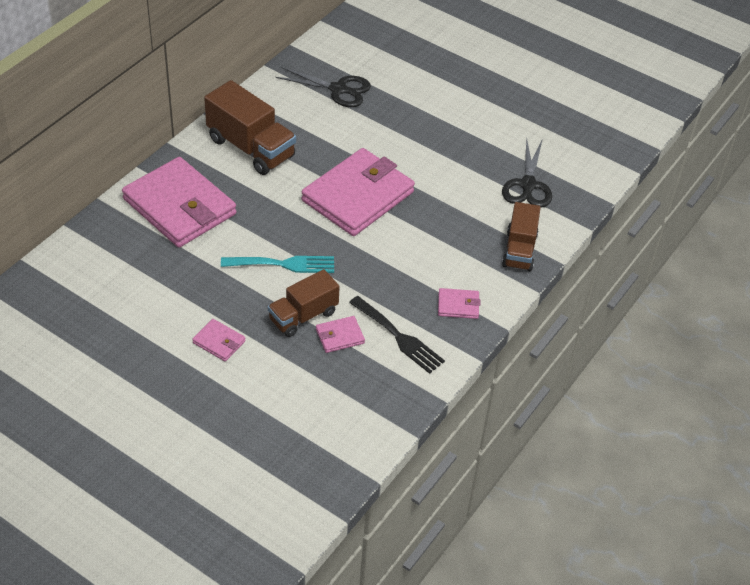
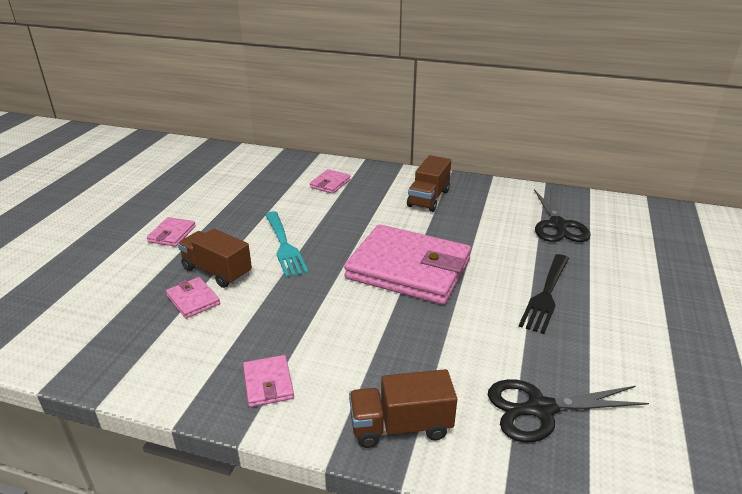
camera: 75 degrees right, 15 degrees down
(179, 207) = (330, 183): pink wallet -> pink wallet, size x0.41
(251, 148) = (428, 198): brown truck -> brown truck, size x0.66
(399, 337) = (201, 343): black fork -> black fork (546, 295)

